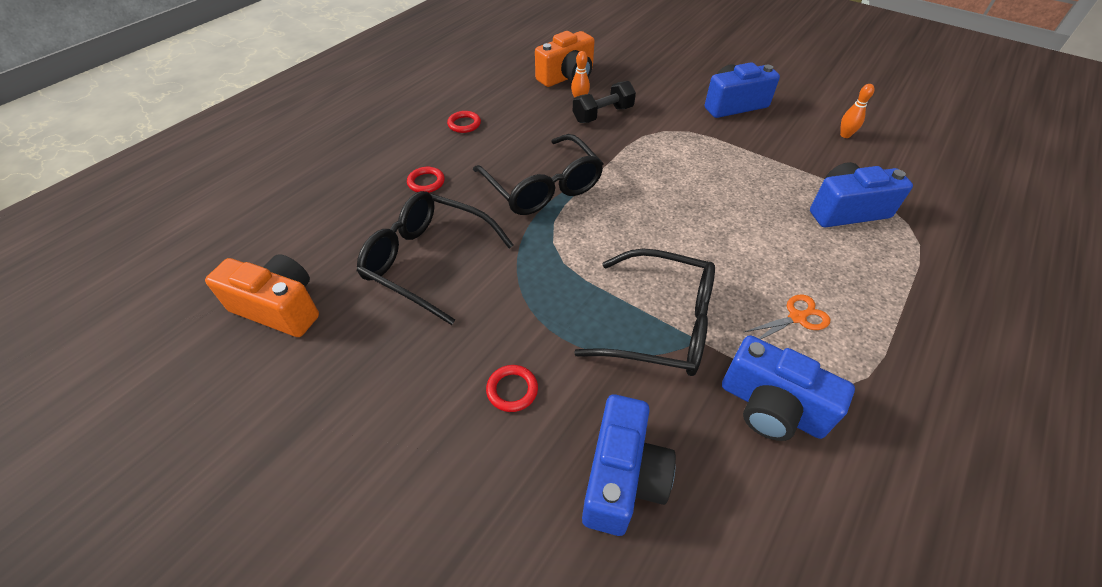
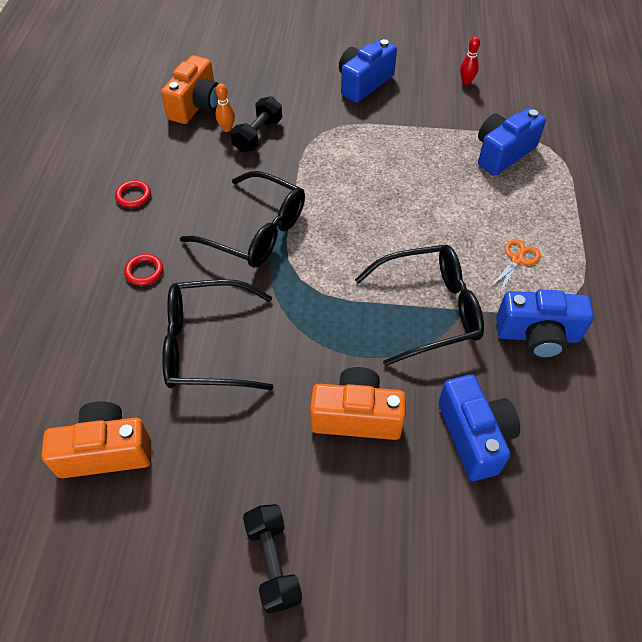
camera: 30 degrees left, 5 degrees up
(326, 488) = (273, 563): none -> black dumbbell
(512, 390) = (356, 416): red ring -> orange camera
(845, 135) = (466, 82): orange bowling pin -> red bowling pin

